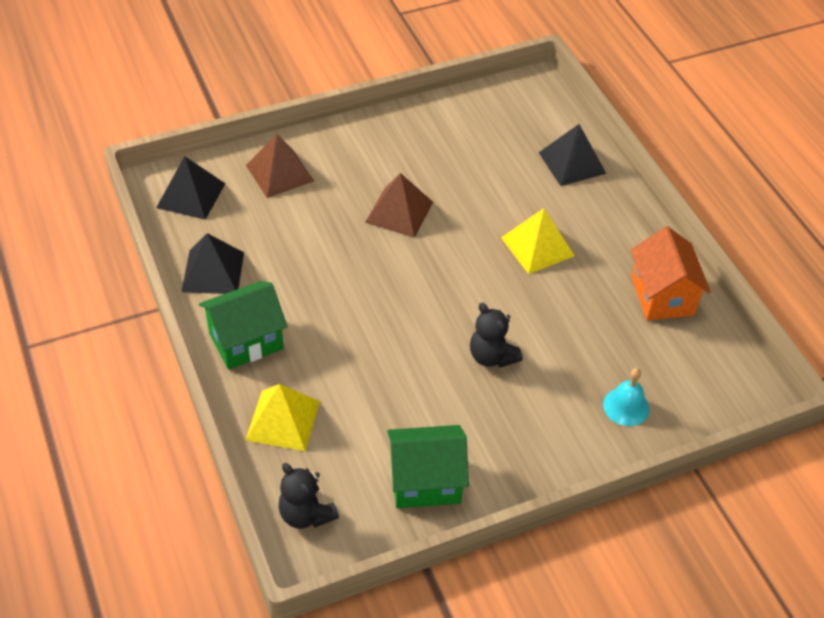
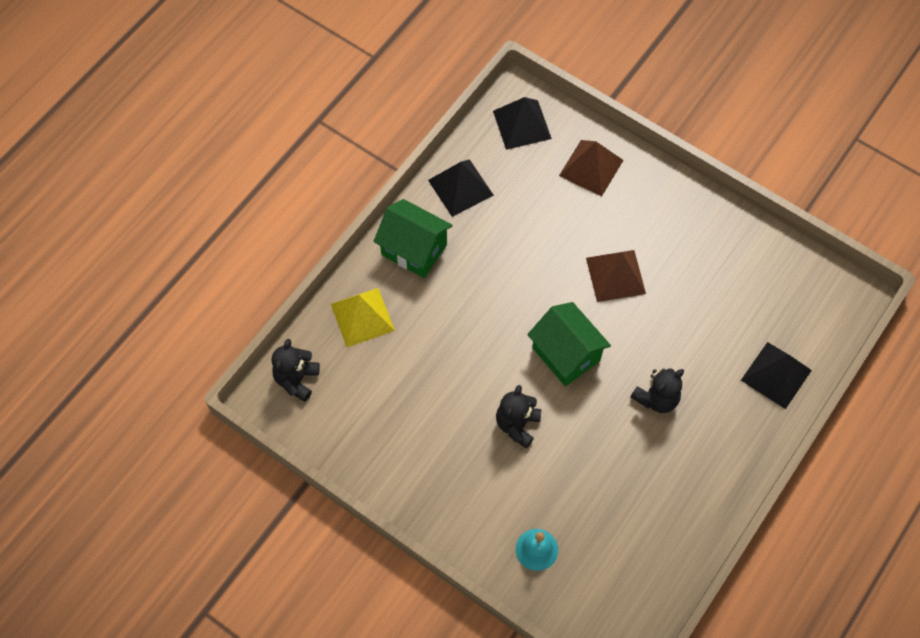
camera: 60 degrees right, 15 degrees up
(425, 482) = (372, 441): green house -> green house (566, 354)
(537, 246) = (656, 398): yellow pyramid -> black teddy bear
(662, 296) = (674, 523): orange house -> none

